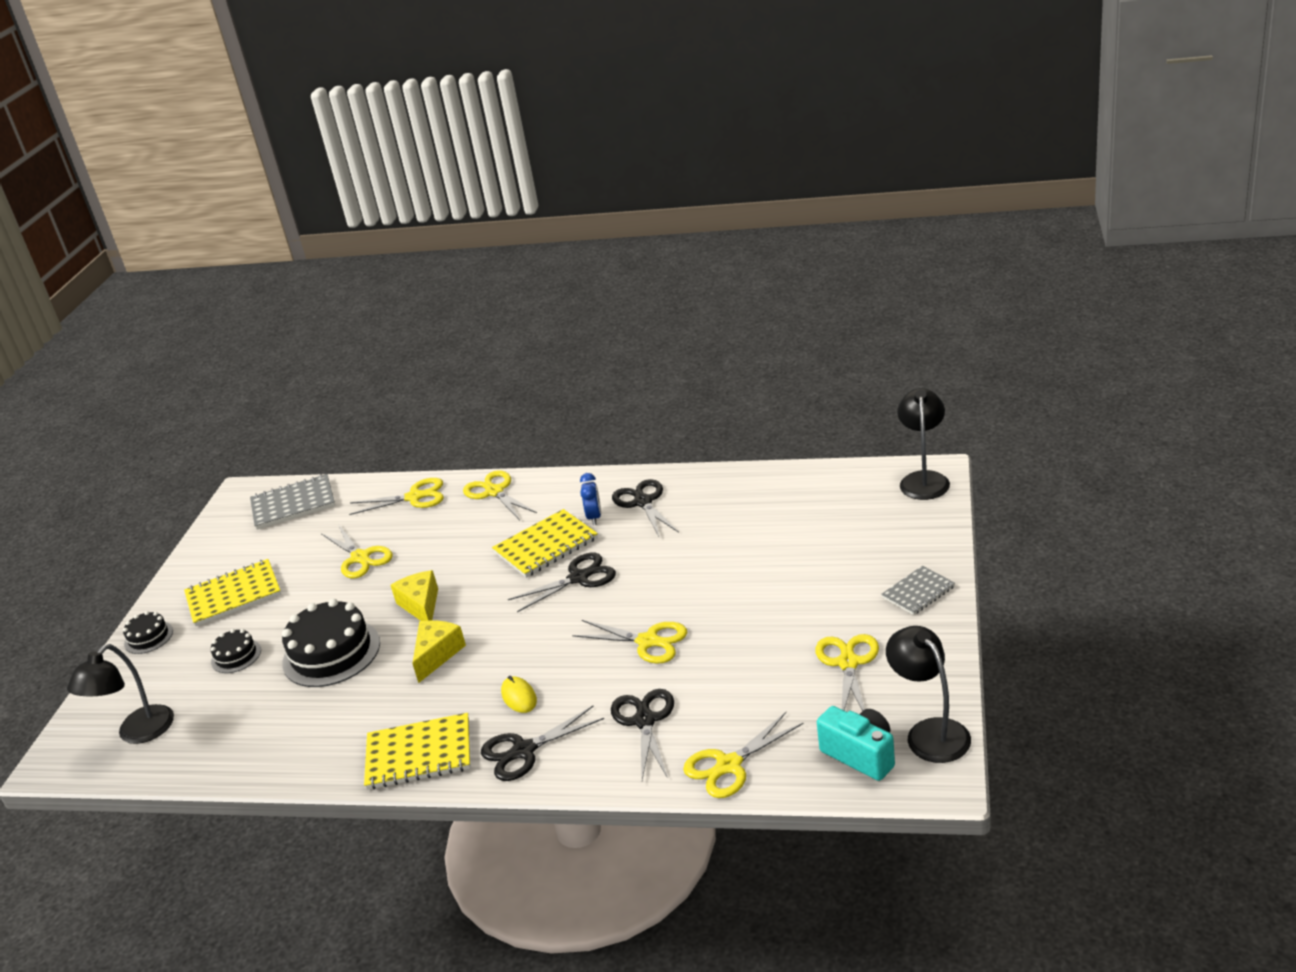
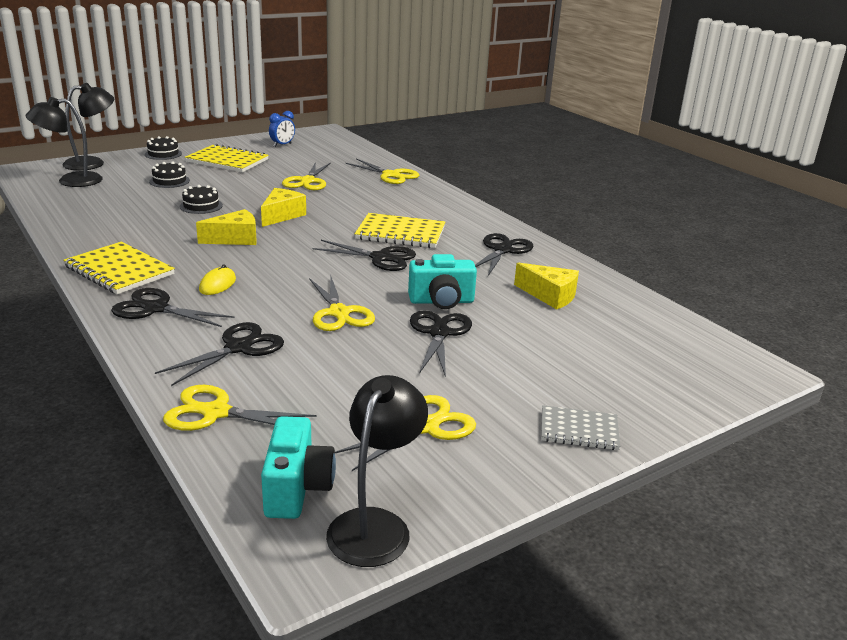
camera: 40 degrees right, 5 degrees down
(293, 504) = (334, 146): grey notebook -> none
(331, 653) = (201, 206): black cake -> black cake, size x0.52
(494, 492) = (434, 196): yellow scissors -> none
(594, 517) = (457, 239): blue clock -> blue clock (282, 145)
(689, 576) = (441, 301): none -> turquoise camera
(735, 600) = (439, 333): none -> black scissors
(741, 515) = (550, 296): none -> yellow cheese
(924, 479) = (743, 369): black lamp -> black lamp (92, 163)

